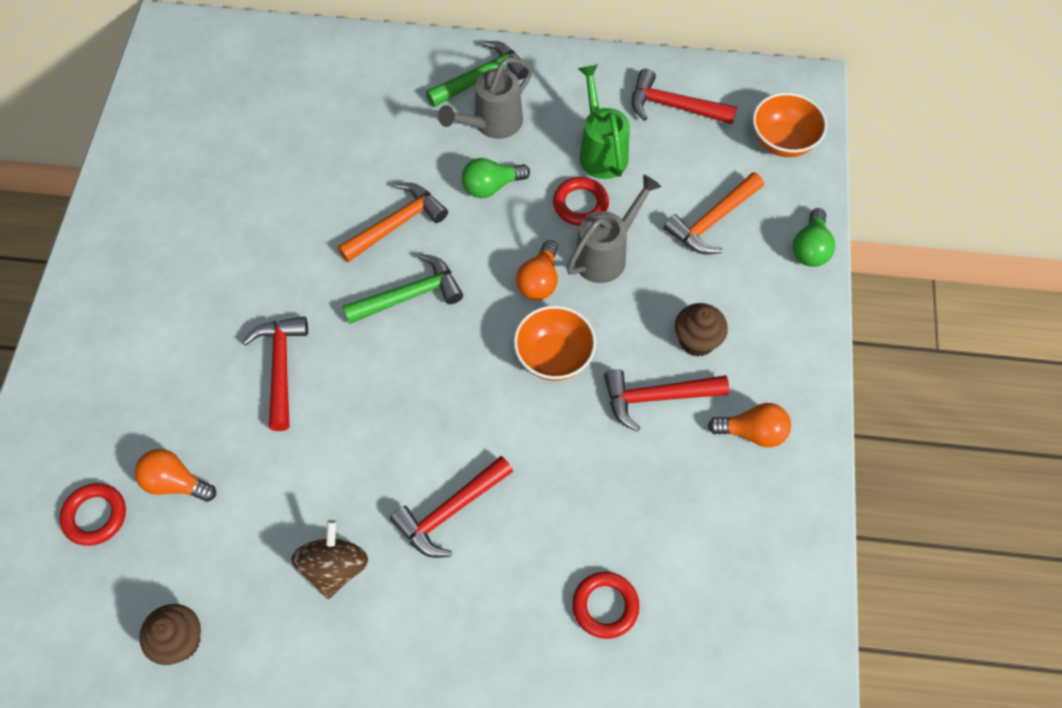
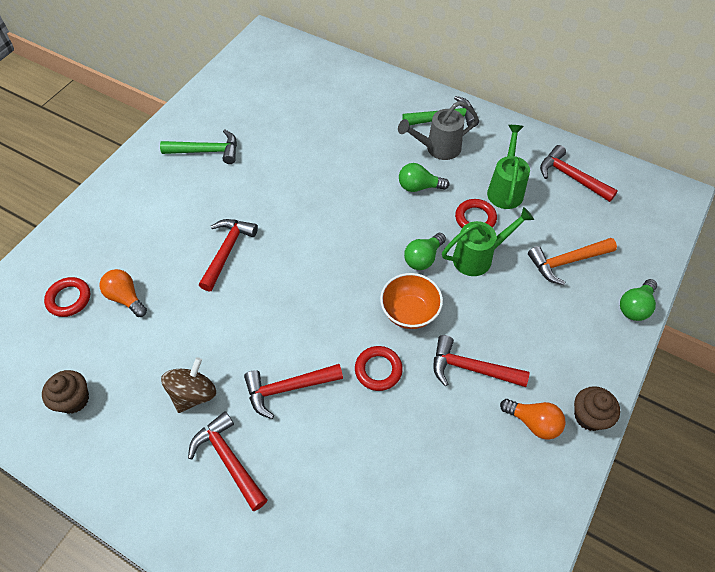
camera: 25 degrees right, 5 degrees down
(396, 224) = (345, 189): orange hammer -> none
(410, 295) = (331, 236): green hammer -> green hammer (207, 151)
(420, 627) = (229, 459): none -> red hammer
(539, 281) = (423, 258): orange light bulb -> green light bulb
(605, 606) = (364, 503): red ring -> red ring (378, 370)
(606, 255) = (478, 257): grey watering can -> green watering can
(697, 340) = (519, 340): brown cupcake -> brown cupcake (589, 416)
(783, 141) = (644, 226): orange bowl -> none

